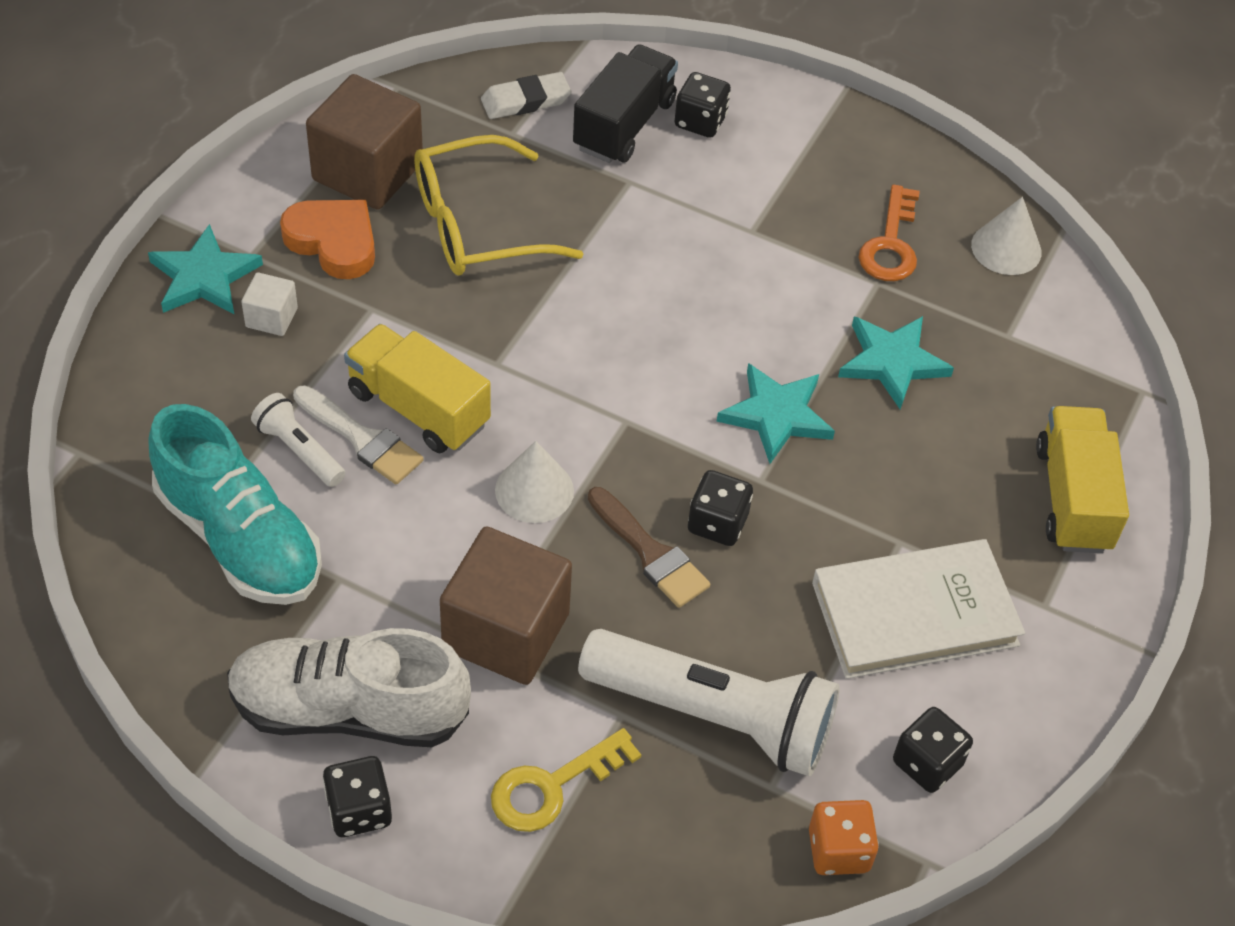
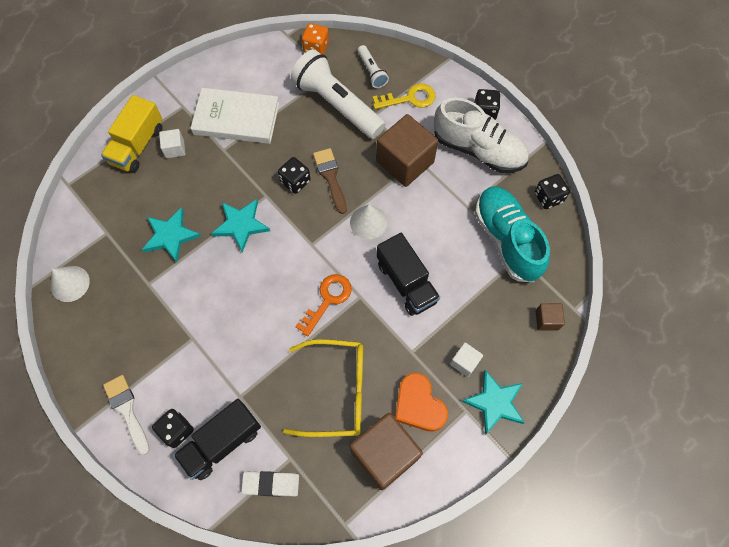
camera: 155 degrees left, 15 degrees up
(131, 420) = (547, 320): none -> brown cube
(299, 450) = (469, 277): white flashlight -> white flashlight (371, 72)
(362, 439) = (438, 274): white brush -> white brush (127, 410)
(418, 408) = (406, 282): yellow truck -> black truck
(891, 244) = (126, 305): orange key -> orange key (327, 300)
(927, 763) = (267, 65): black dice -> black dice (548, 197)
(996, 513) = (175, 149): none -> white cube

